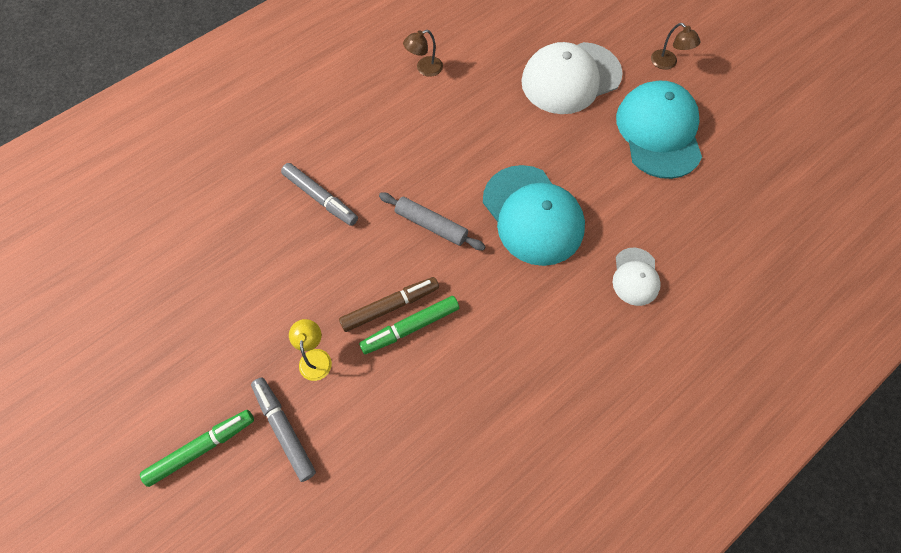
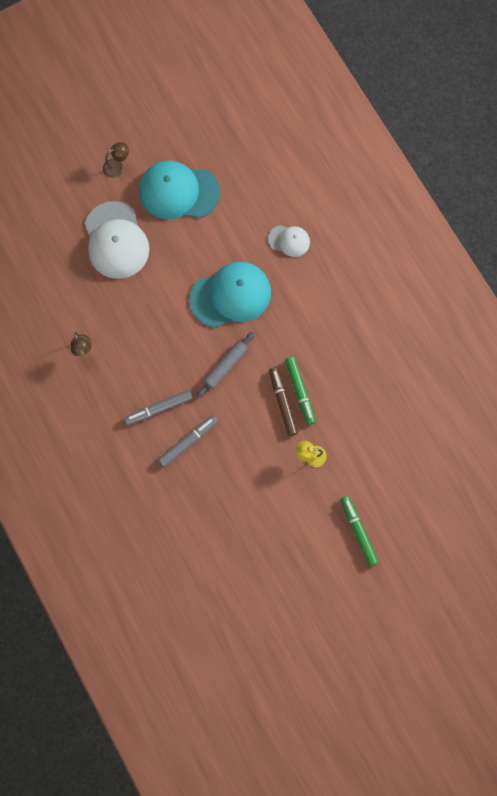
camera: 80 degrees left, 10 degrees up
(284, 429) = (354, 479): grey marker -> grey marker (158, 409)

